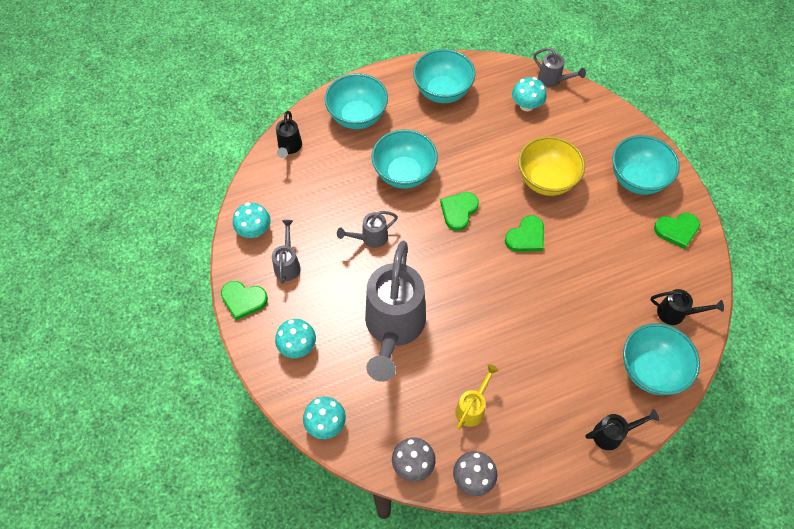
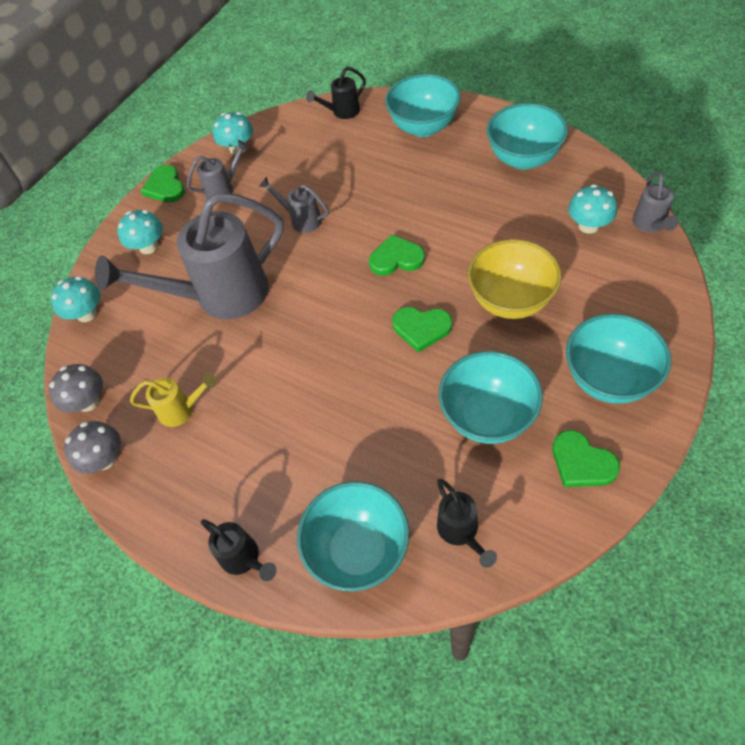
camera: 60 degrees right, 5 degrees down
(404, 174) = (396, 195): turquoise bowl -> turquoise bowl (487, 417)

